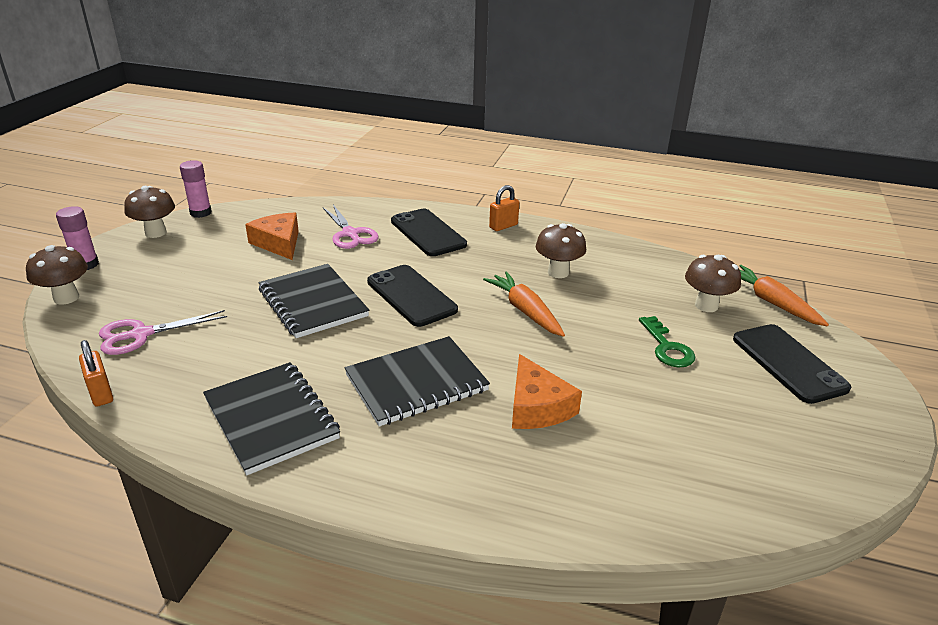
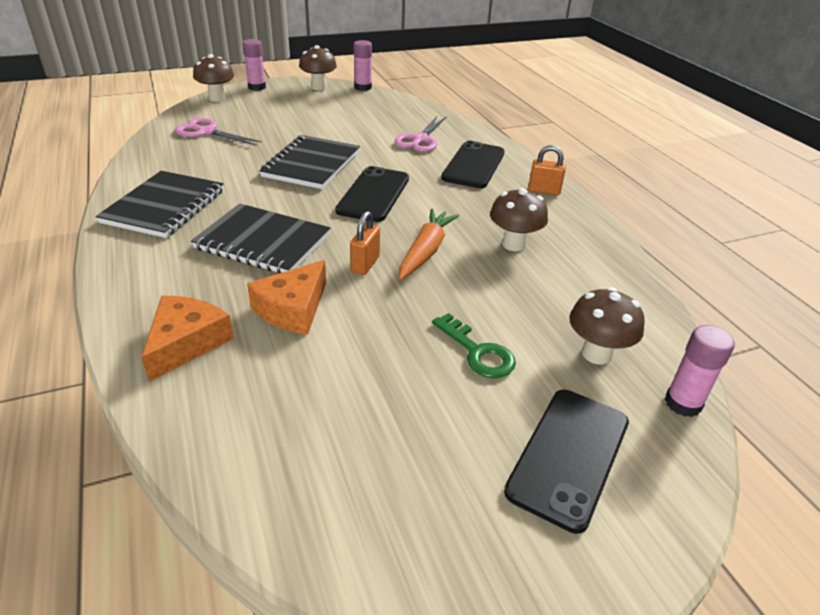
camera: 50 degrees right, 5 degrees up
(101, 393) = (138, 148): orange padlock -> orange padlock (365, 264)
(278, 243) = (367, 123): orange cheese -> orange cheese (186, 342)
(667, 347) = (478, 352): green key -> green key turned 75 degrees counterclockwise
(771, 302) = (683, 403): orange carrot -> pink glue stick

